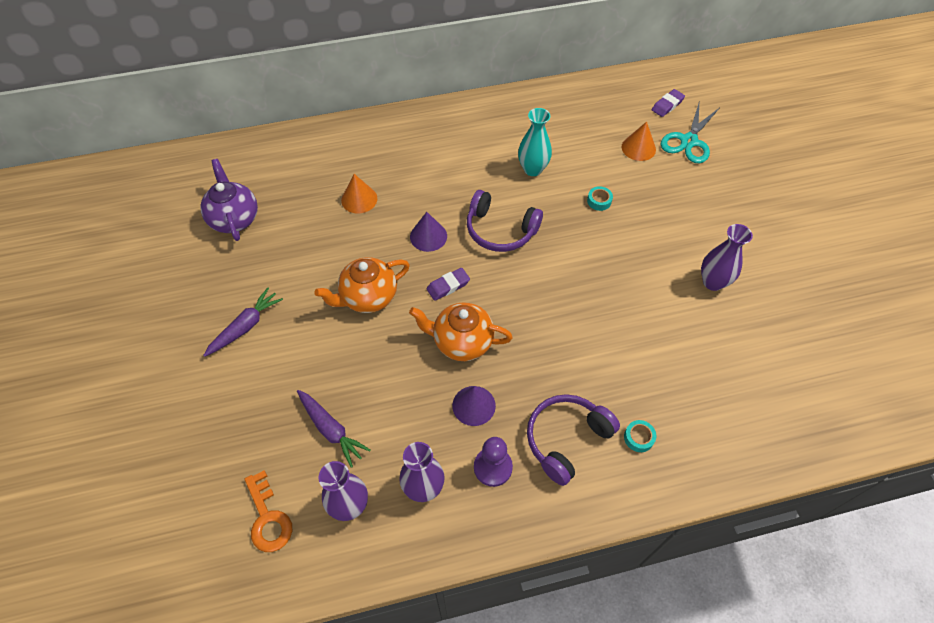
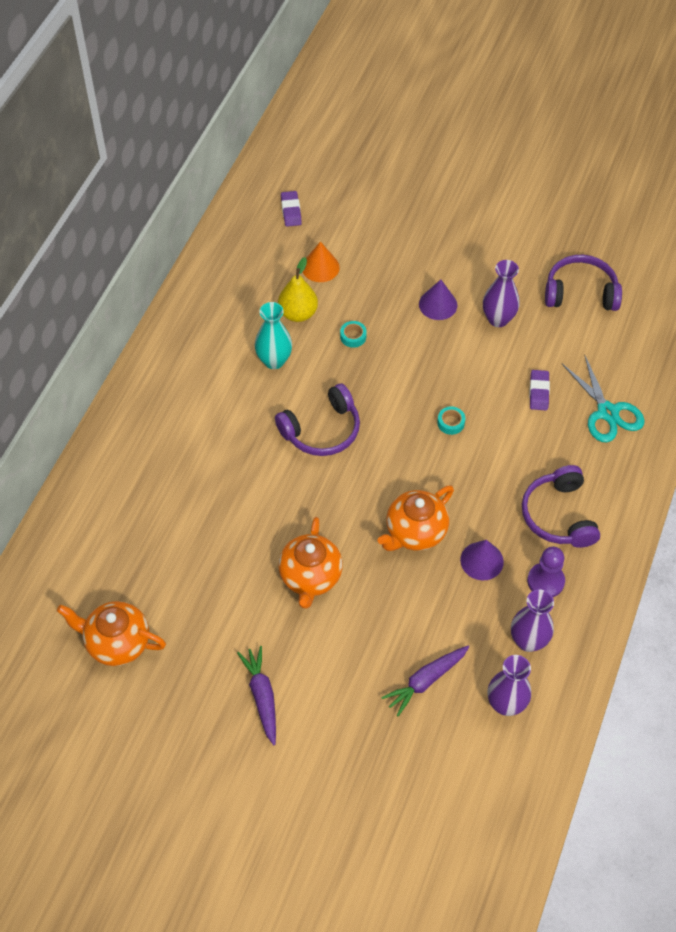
camera: 55 degrees left, 0 degrees up
(234, 218) = (116, 643): purple teapot -> orange teapot
(268, 518) = (473, 772): orange key -> none
(331, 430) = (425, 681): purple carrot -> purple carrot turned 150 degrees clockwise
(359, 199) = (187, 520): orange cone -> none
(428, 236) = (281, 490): purple cone -> purple cone (438, 304)
(448, 286) = (349, 507): purple eraser -> purple eraser (538, 392)
(586, 159) = (298, 313): none -> yellow pear
(638, 438) = (592, 467): turquoise tape -> turquoise tape (450, 423)
(688, 141) = (345, 227): turquoise scissors -> turquoise scissors (607, 412)
(803, 325) = (580, 292): none -> purple headphones

